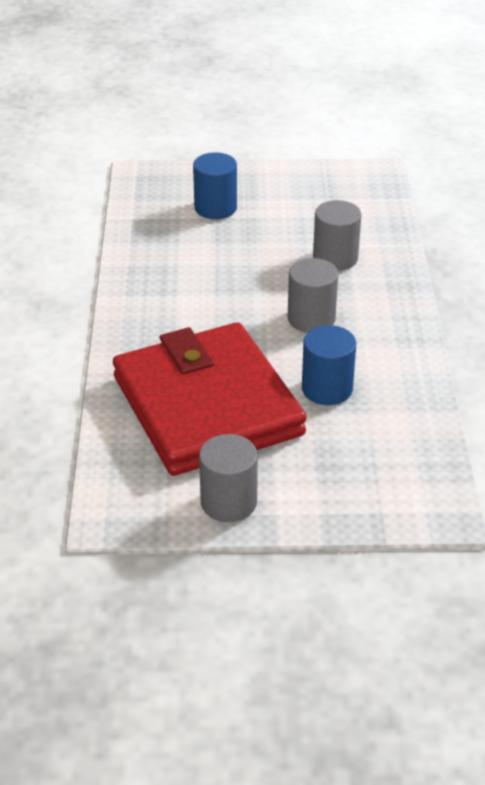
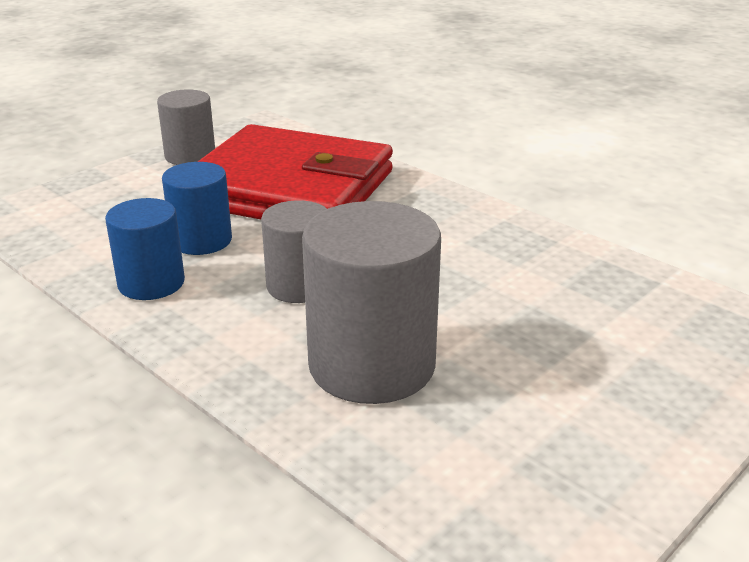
camera: 135 degrees right, 10 degrees down
(215, 208) = (616, 344): blue cylinder -> blue cylinder (151, 283)
(335, 258) = (372, 365): grey cylinder -> grey cylinder, size x1.67

